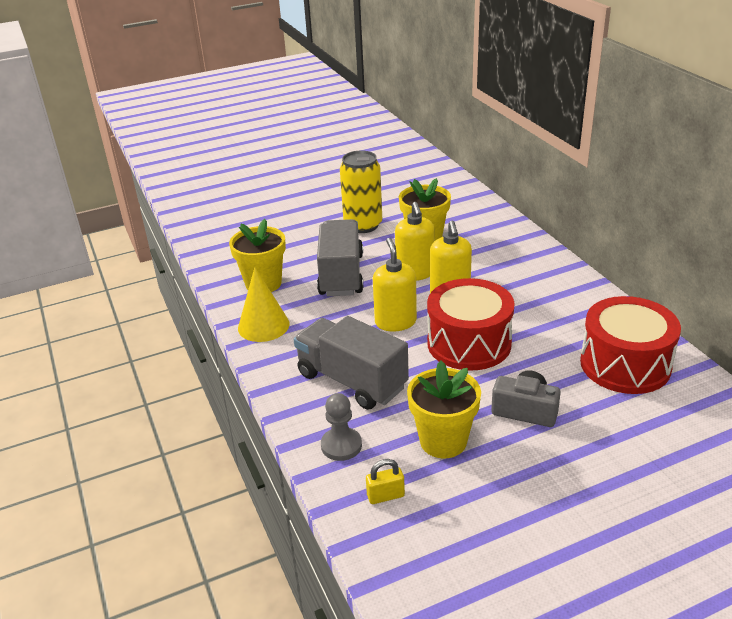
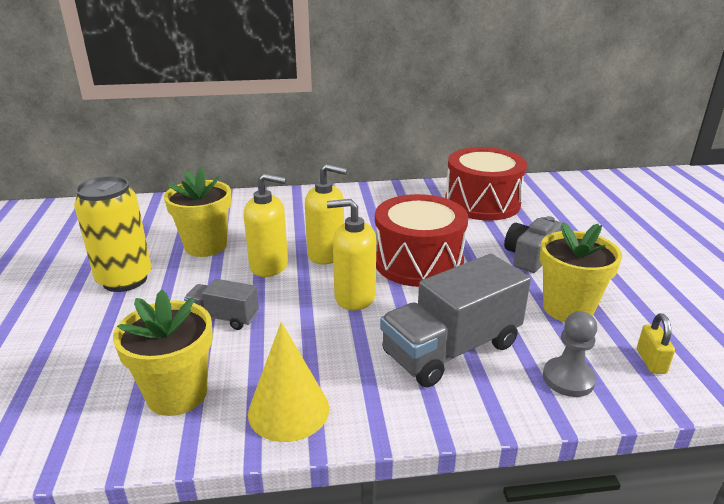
camera: 75 degrees left, 5 degrees down
(341, 275) = (223, 317): grey truck -> grey truck, size x0.52

